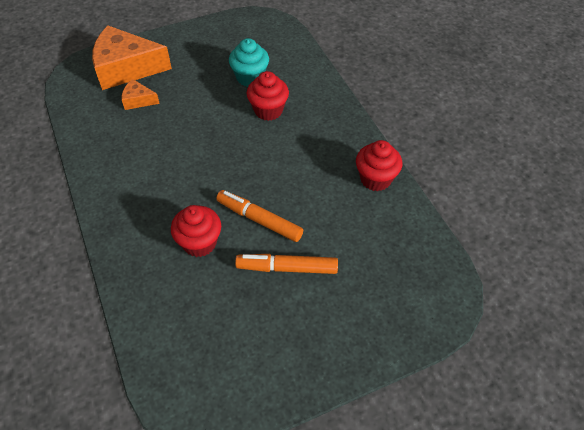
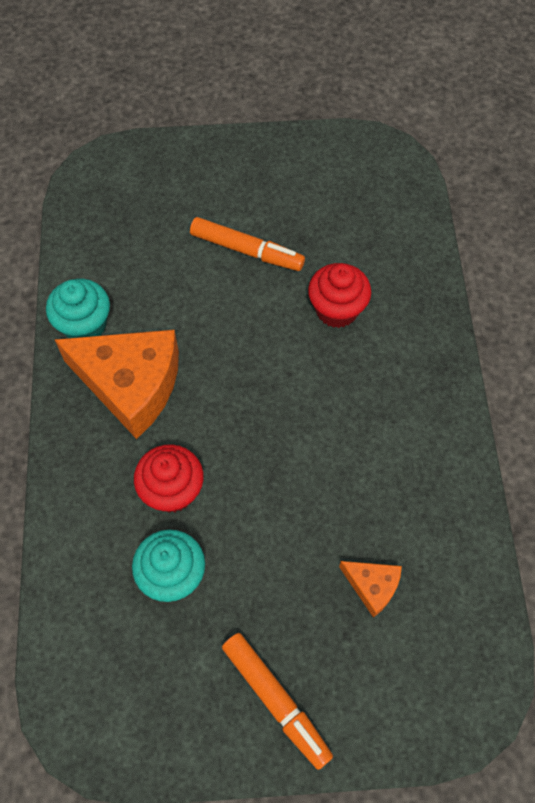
camera: 160 degrees left, 10 degrees up
(126, 68) = (381, 680): orange cheese -> orange cheese (131, 385)
(259, 220) = (255, 317): orange marker -> orange marker (276, 701)
(375, 179) = (85, 325): red cupcake -> turquoise cupcake

